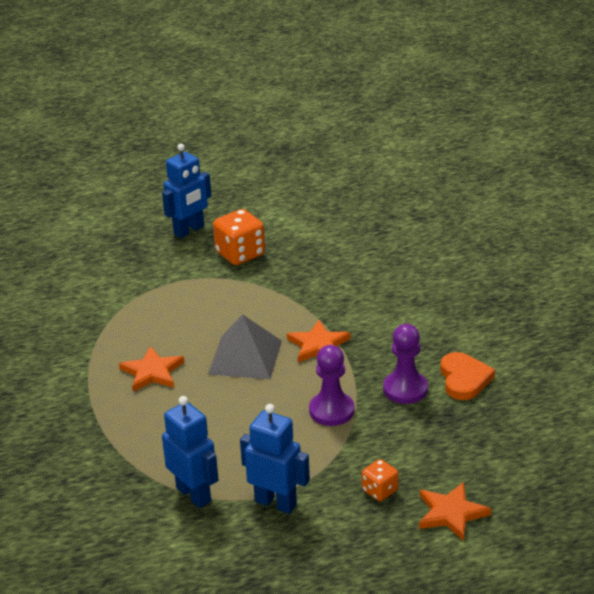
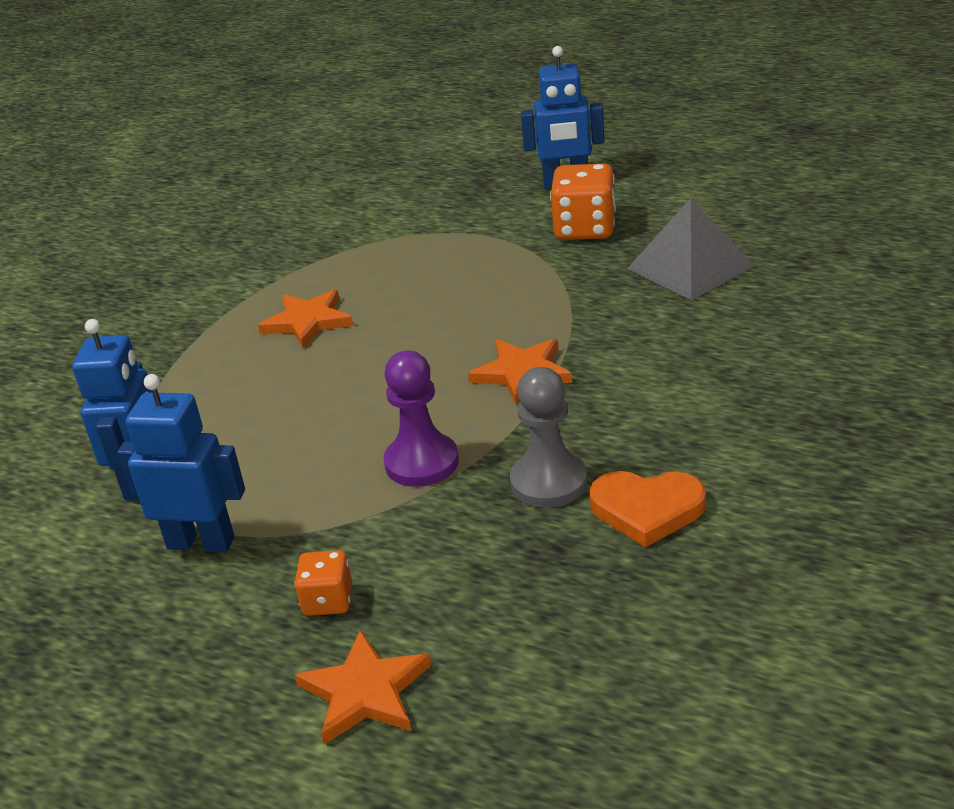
camera: 45 degrees right, 0 degrees up
(245, 357) = (422, 349): grey pyramid -> grey pyramid (690, 267)
(276, 503) = (201, 542): blue robot -> blue robot turned 60 degrees counterclockwise
(405, 389) = (548, 482): purple pawn -> grey pawn
(464, 379) = (647, 509): orange heart -> orange heart turned 60 degrees clockwise

